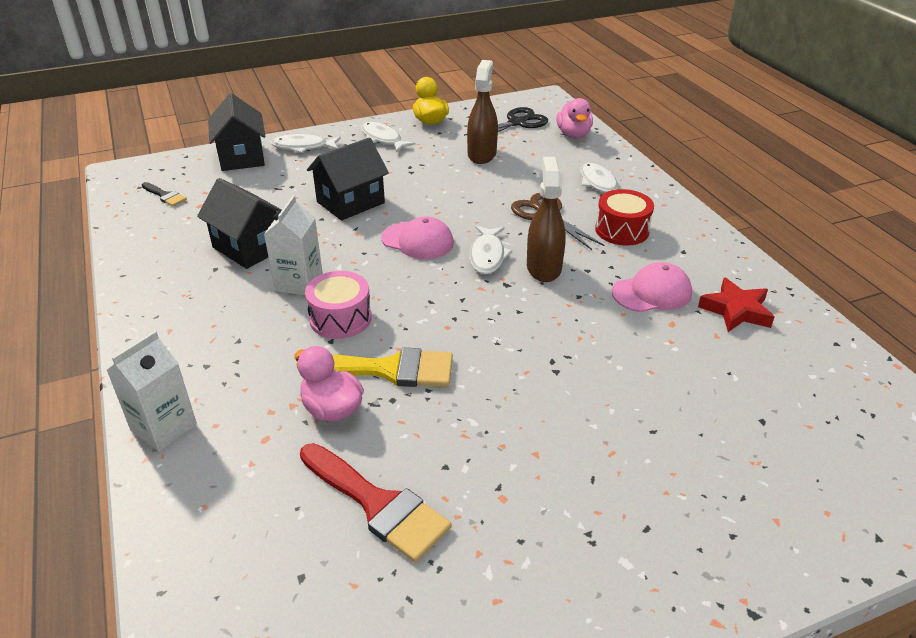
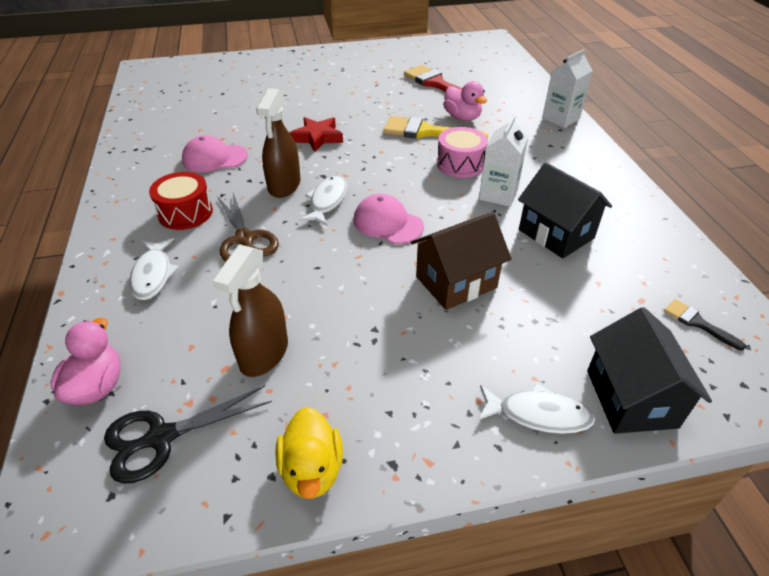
camera: 170 degrees left, 5 degrees up
(350, 202) = (456, 282): black house -> brown house
(383, 139) = (405, 420): white fish -> none
(736, 310) = (168, 141): red star -> red star (317, 138)

